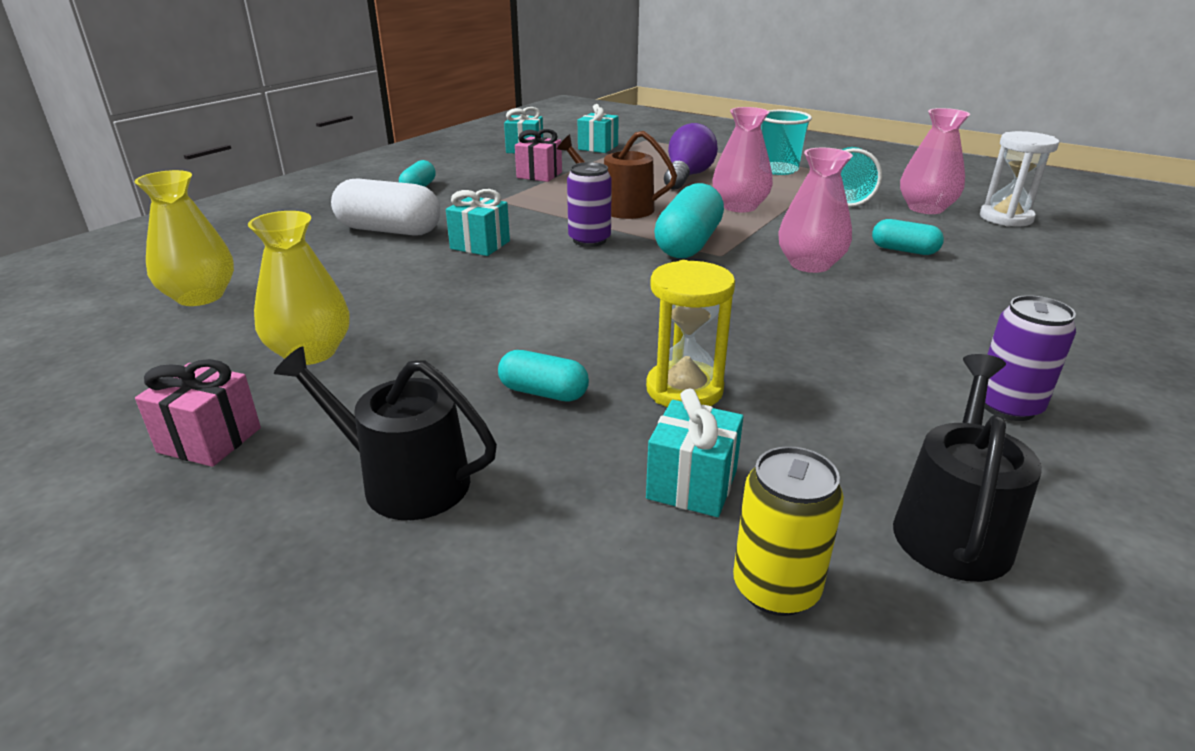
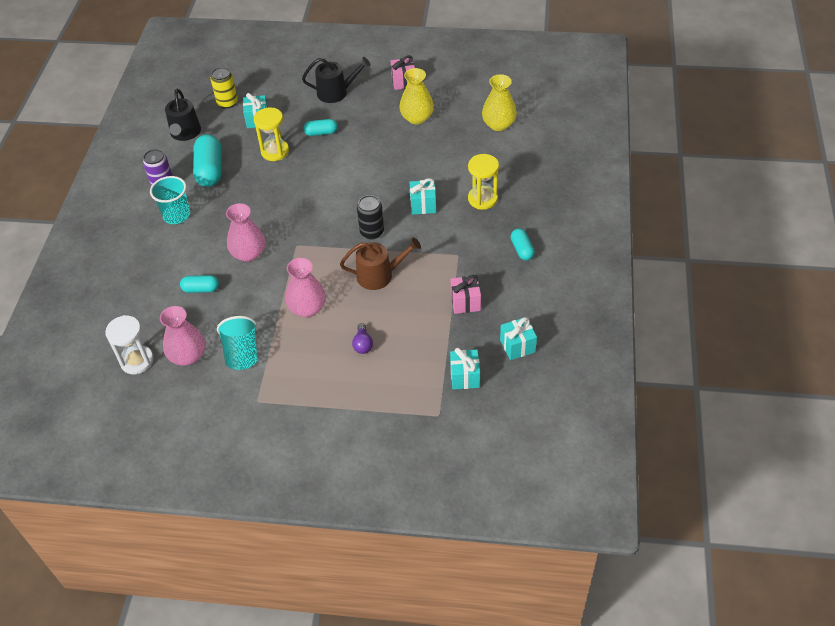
camera: 155 degrees right, 20 degrees up
(389, 230) = (482, 199): white capsule -> yellow hourglass
(589, 240) = (372, 232): purple can -> black can
(687, 176) = (363, 344): purple light bulb -> purple light bulb, size x0.54
(688, 244) = (318, 249): turquoise capsule -> turquoise capsule (210, 170)
(778, 170) = (301, 387): turquoise cup -> turquoise cup (176, 215)

